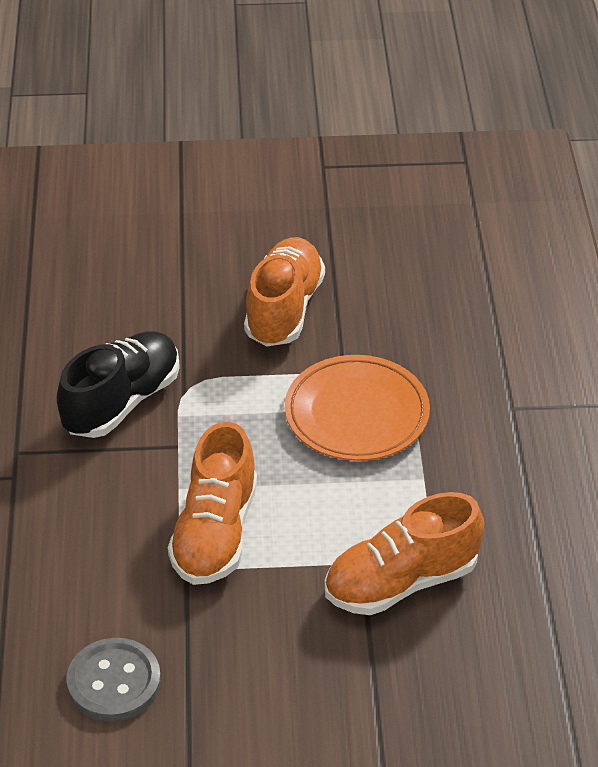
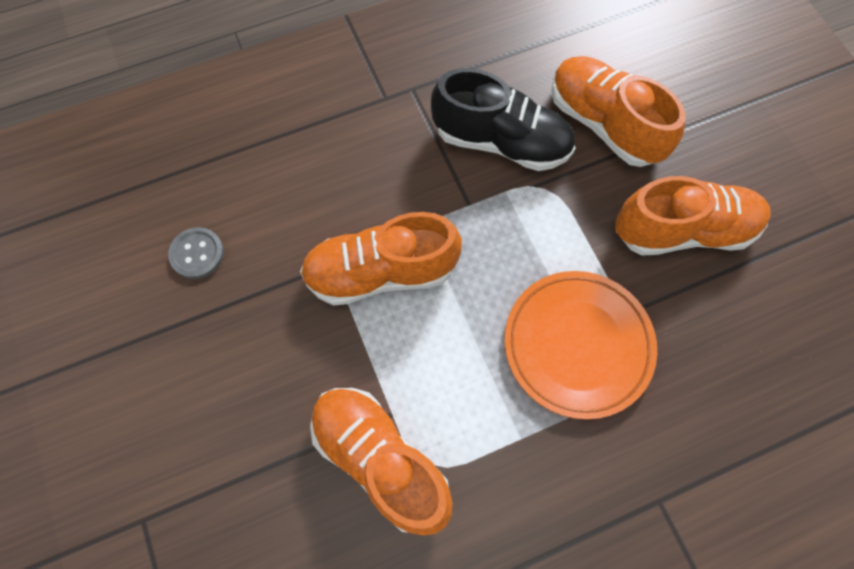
camera: 70 degrees right, 25 degrees up
(114, 682) = (197, 254): grey button -> grey button, size x0.66
(146, 323) = (604, 124): none -> orange shoe

